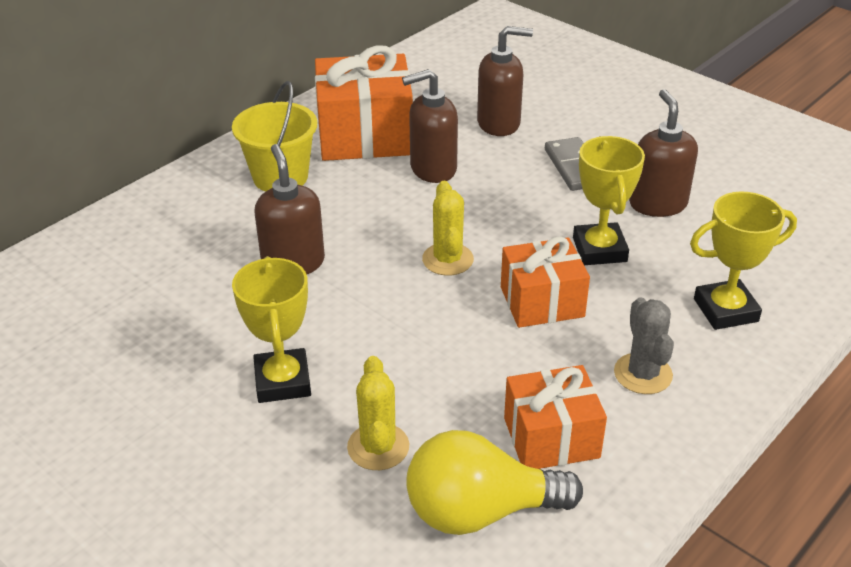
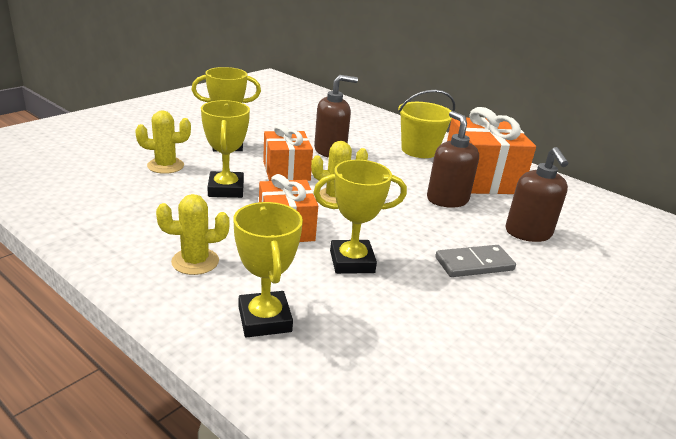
camera: 85 degrees right, 10 degrees down
(447, 366) = (226, 189): none -> yellow trophy
(480, 511) = (100, 189): yellow light bulb -> none
(551, 438) = (147, 217): orange gift -> orange gift (286, 171)
(643, 374) = (195, 261): grey cactus -> yellow cactus
(657, 204) = (428, 304): brown soap dispenser -> none

